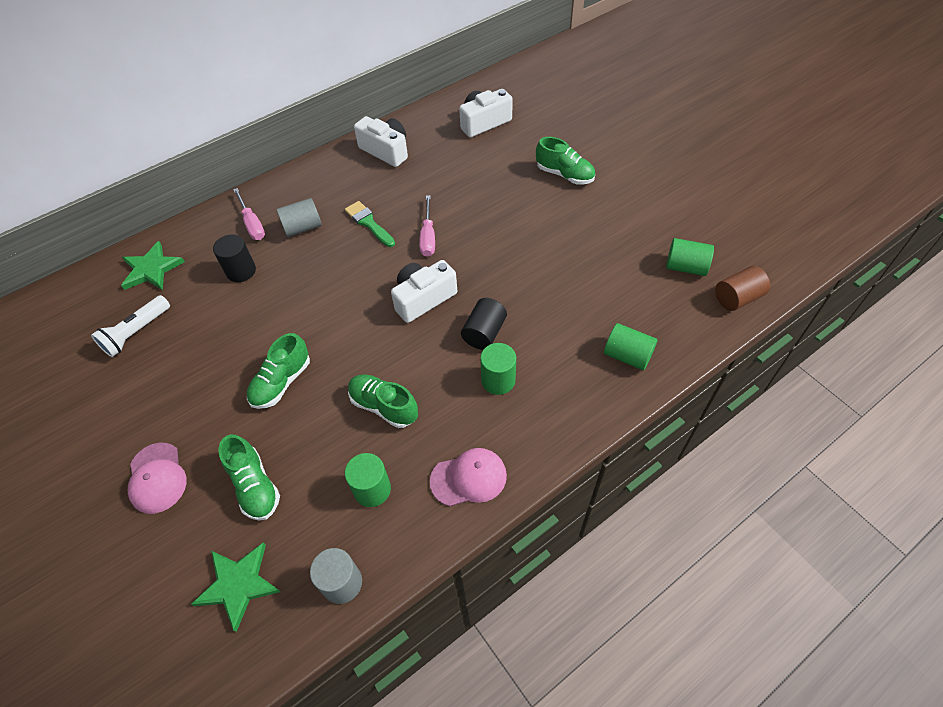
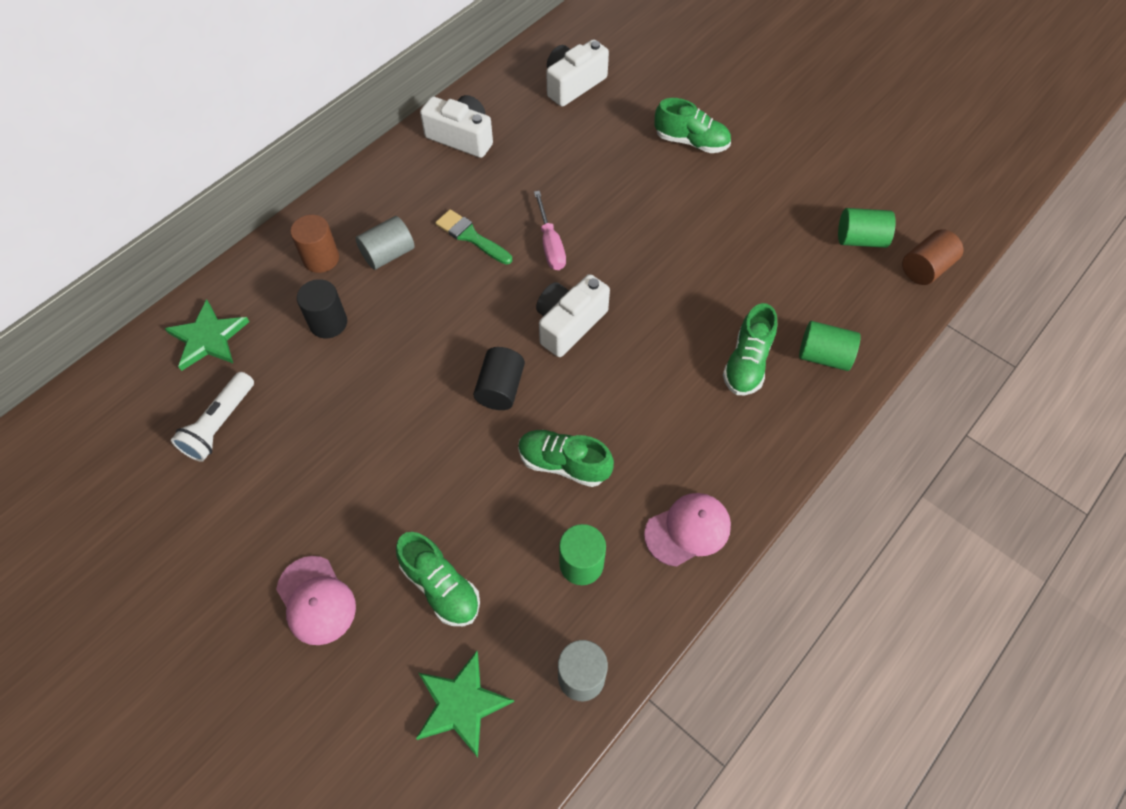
camera: 15 degrees left, 5 degrees up
(252, 224) = (321, 258): pink screwdriver -> brown cylinder
(281, 382) = (430, 456): green shoe -> green shoe (747, 363)
(484, 333) = (654, 355): black cylinder -> black cylinder (500, 388)
(498, 380) = (687, 409): green cylinder -> none

